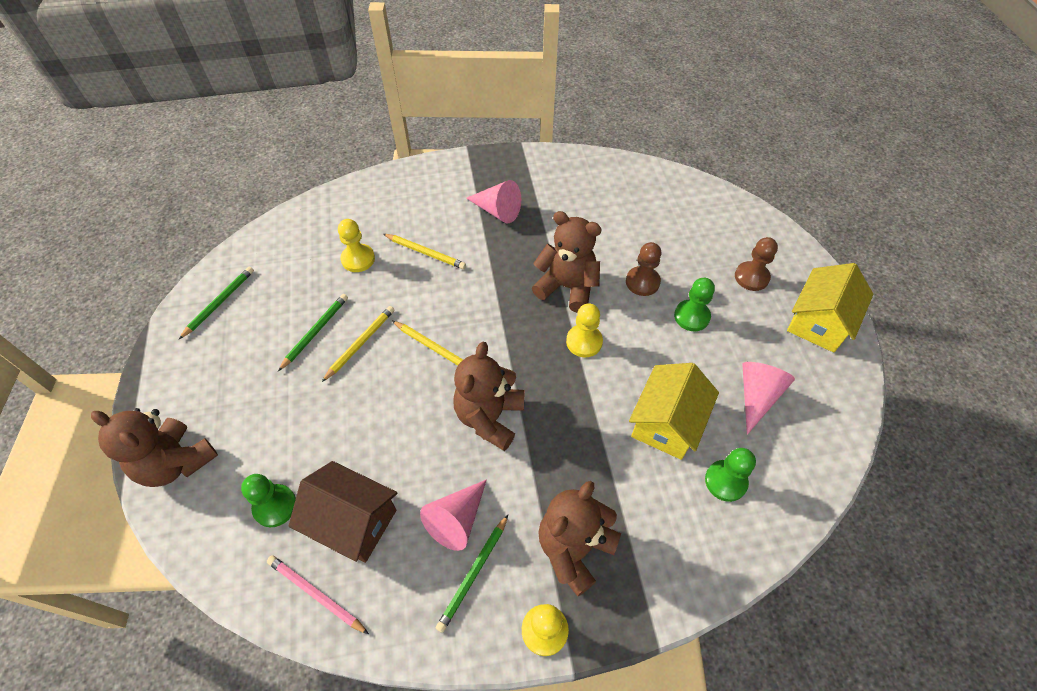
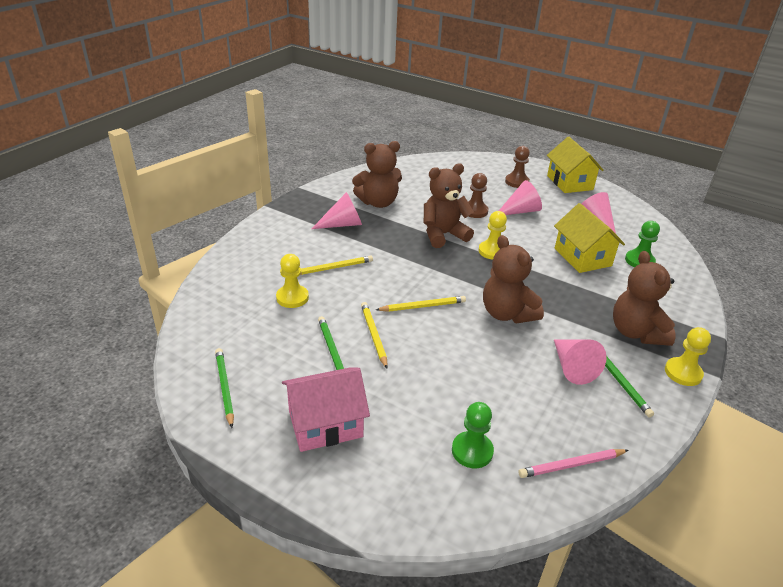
camera: 50 degrees left, 20 degrees down
(176, 462) = (363, 493): brown teddy bear -> brown teddy bear (378, 202)
(229, 388) = (325, 424): none -> pink house
(352, 521) = (527, 416): brown house -> none
(691, 316) = (520, 211): green pawn -> pink cone

